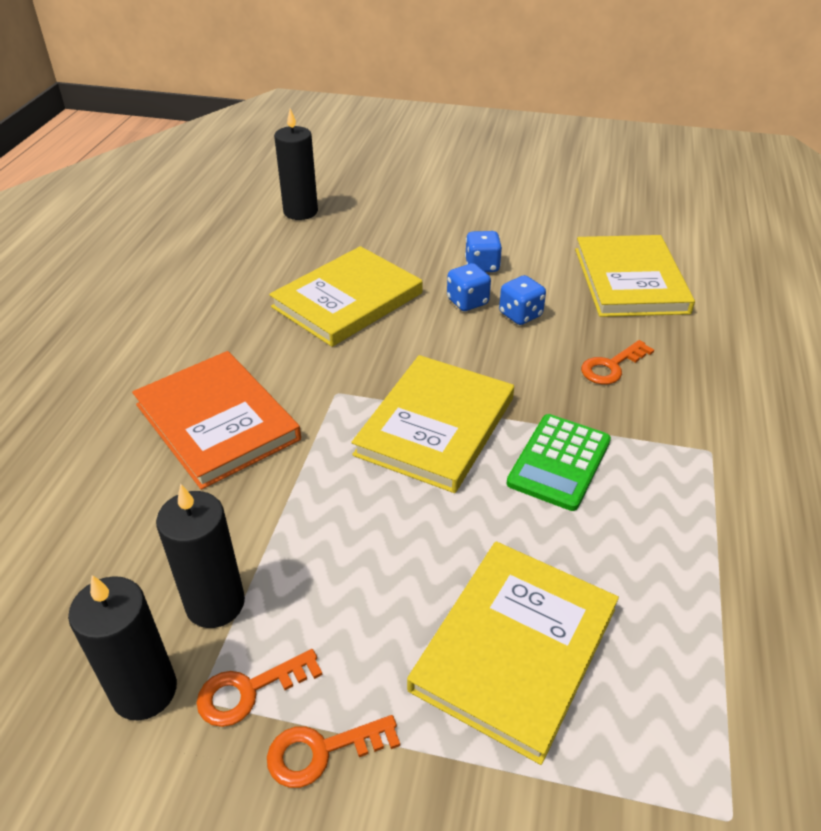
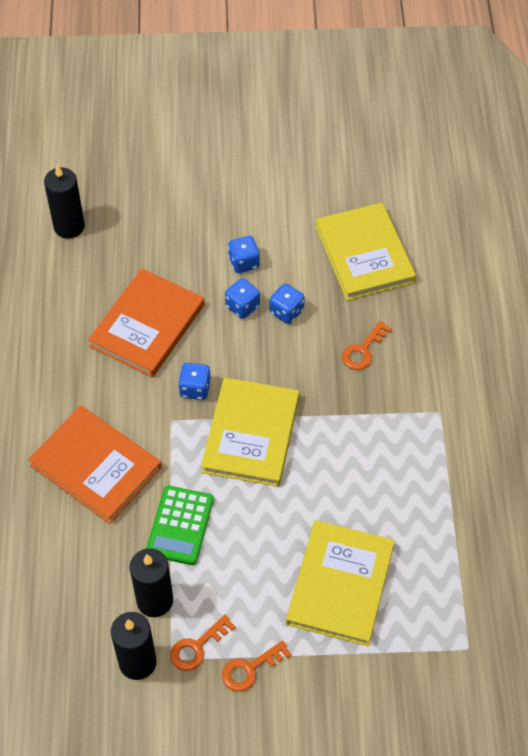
camera: 15 degrees left, 15 degrees up
(347, 300) = (147, 325): yellow book -> orange book
(380, 367) = (195, 389): none -> blue dice
(559, 462) = (341, 445): green calculator -> green calculator (180, 525)

